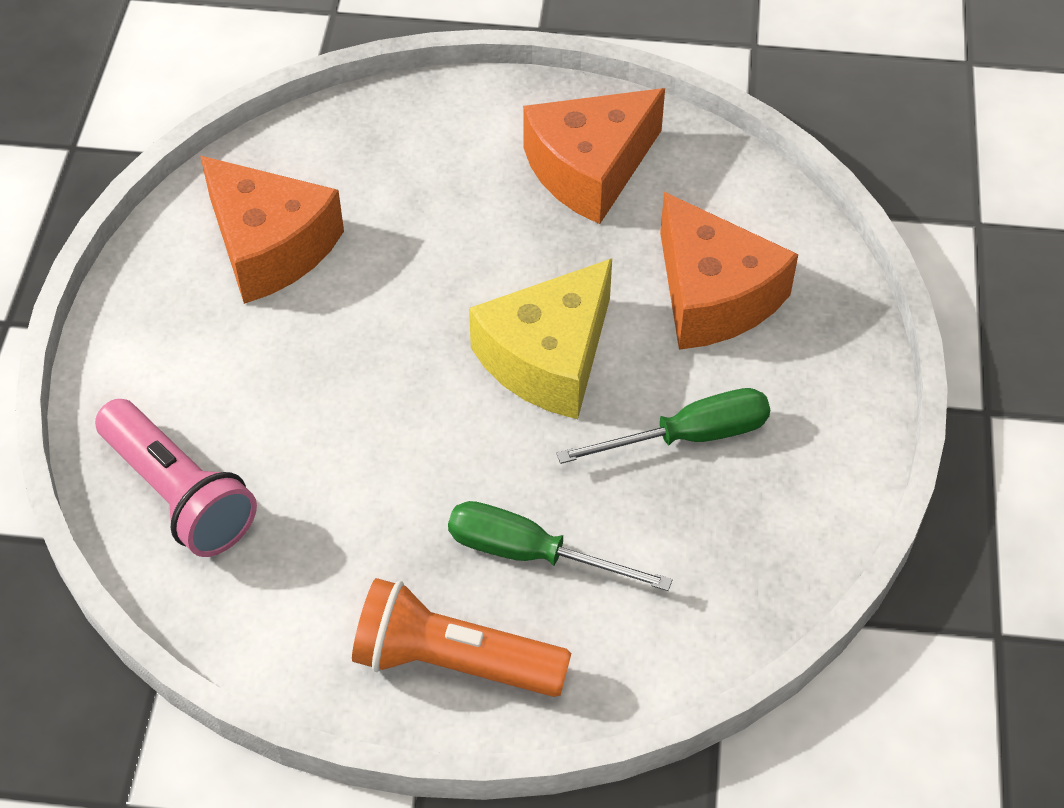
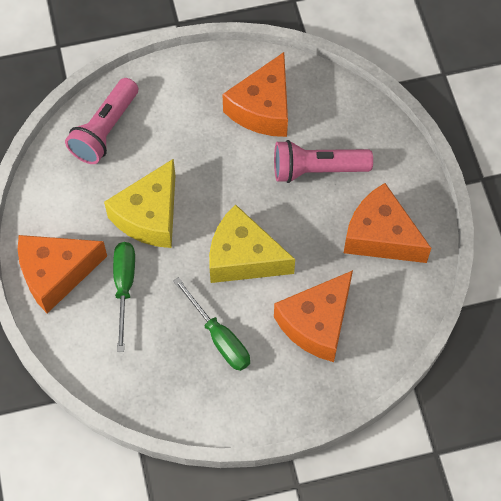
camera: 70 degrees right, 10 degrees up
(400, 473) = (149, 216): none -> yellow cheese
(429, 210) = (317, 170): none -> pink flashlight
(453, 661) = (56, 274): orange flashlight -> orange cheese

